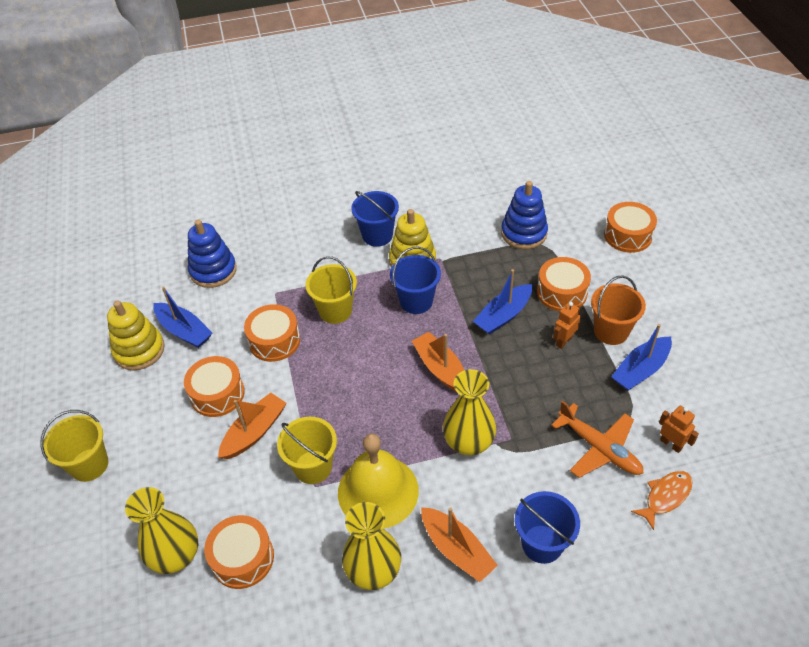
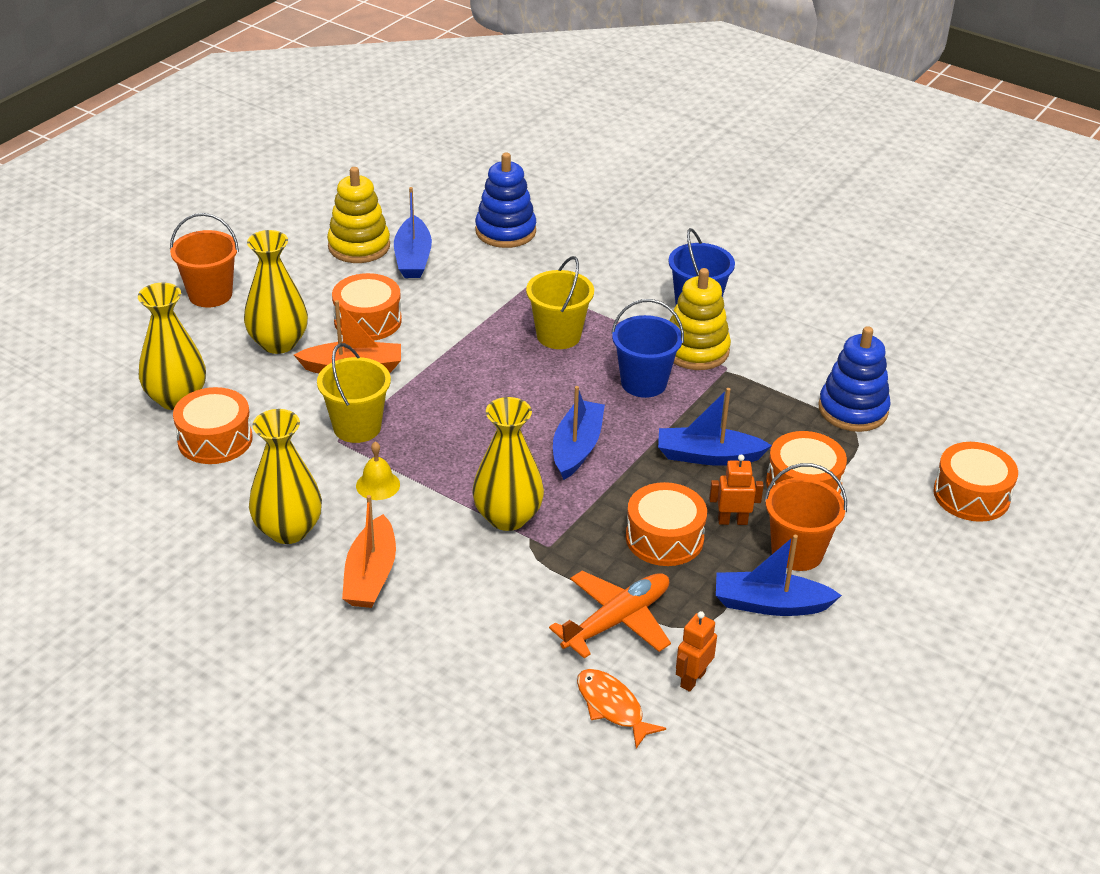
camera: 45 degrees right, 10 degrees down
(89, 465) = (210, 294): yellow bucket -> orange bucket
(184, 457) = (278, 343): none -> yellow vase
(274, 341) = (471, 318): orange drum -> orange drum (664, 538)
(378, 491) = (378, 485): yellow bell -> yellow bell, size x0.42
(440, 368) = (577, 448): orange boat -> blue boat
(542, 544) = (444, 635): blue bucket -> none
(599, 448) = (616, 621): orange plane -> orange plane turned 135 degrees counterclockwise
(665, 497) = (612, 707): orange fish -> orange fish turned 135 degrees counterclockwise
(671, 444) = (692, 679): orange robot -> orange robot turned 150 degrees counterclockwise

